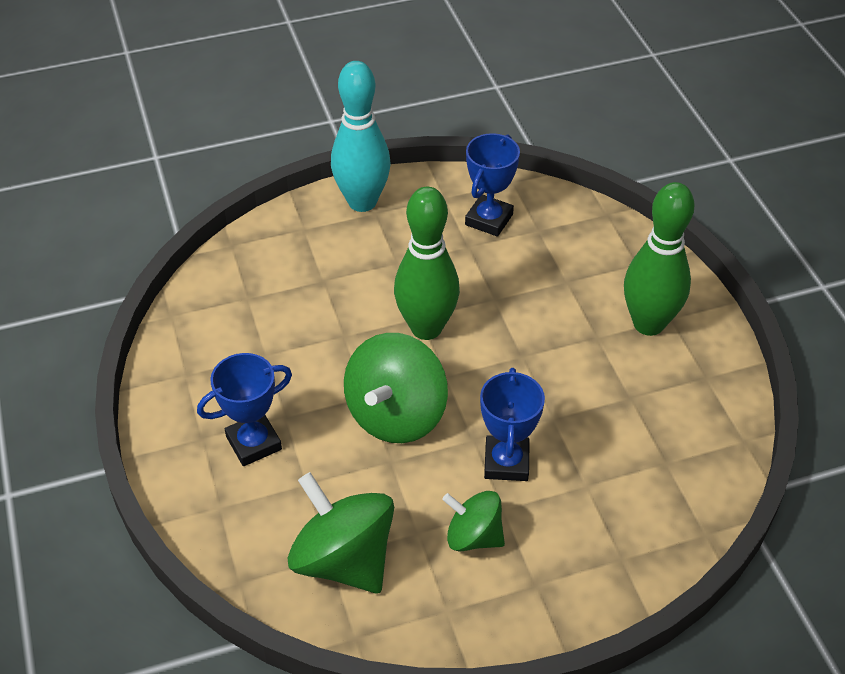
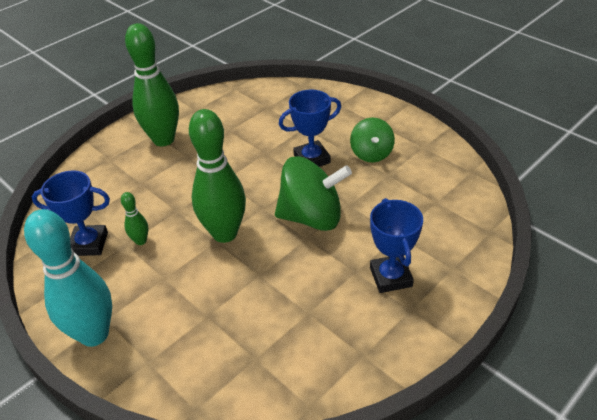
camera: 115 degrees left, 5 degrees down
(254, 443) = (390, 277): blue trophy -> blue trophy turned 45 degrees clockwise
(344, 559) = (432, 195): green spinning top -> none
(464, 258) = (141, 241): none -> green bowling pin

